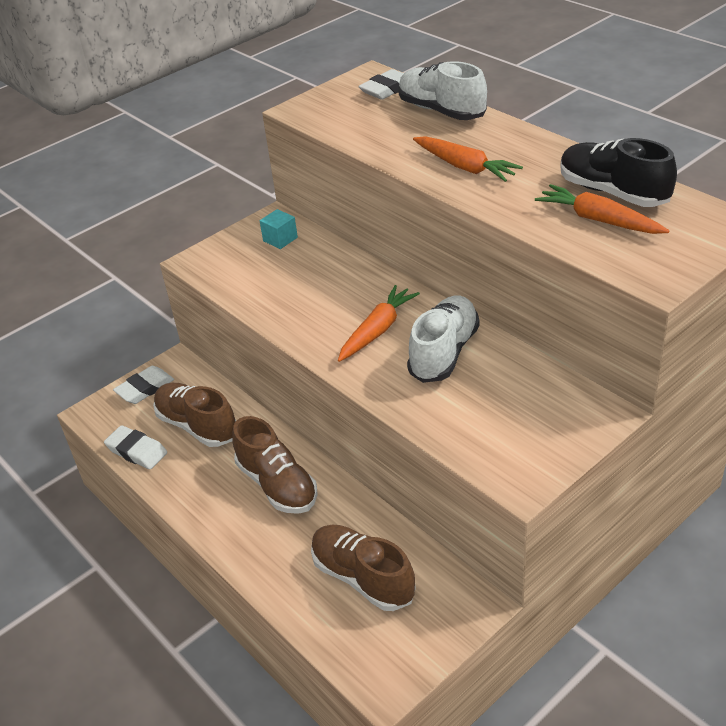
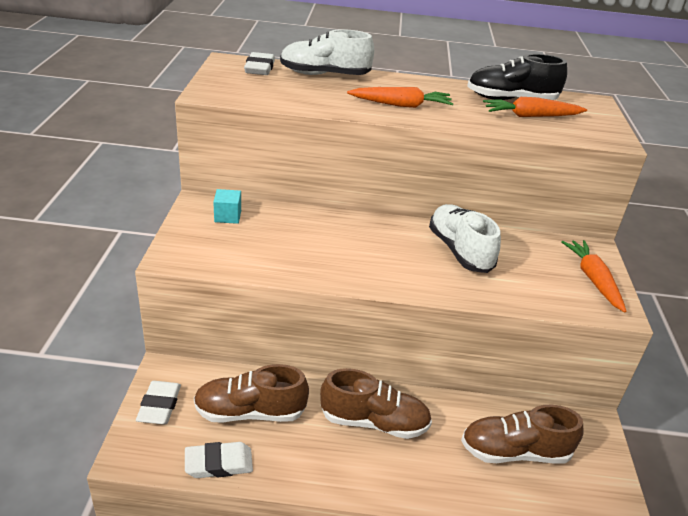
camera: 50 degrees left, 5 degrees down
(377, 330) = (396, 253): orange carrot -> orange carrot (593, 279)

